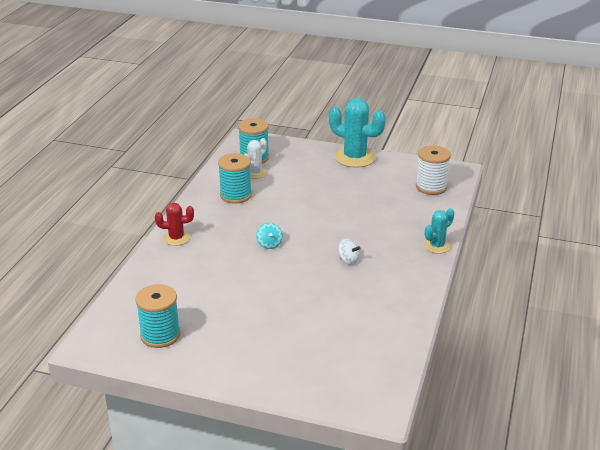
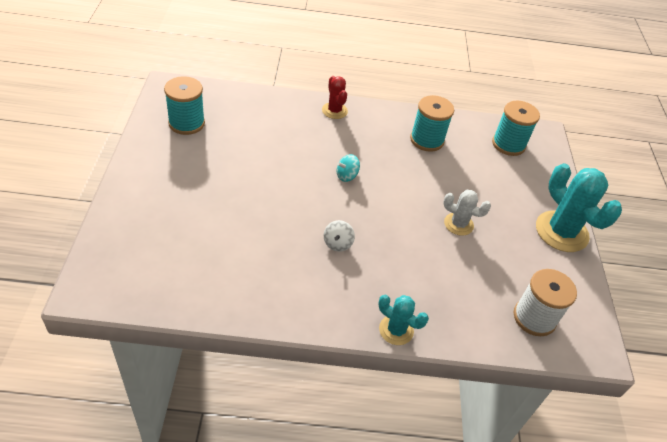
camera: 70 degrees right, 15 degrees up
(255, 173) = (478, 149): white cactus -> white cactus (458, 224)
(355, 157) = (561, 231): turquoise cactus -> turquoise cactus turned 45 degrees counterclockwise

